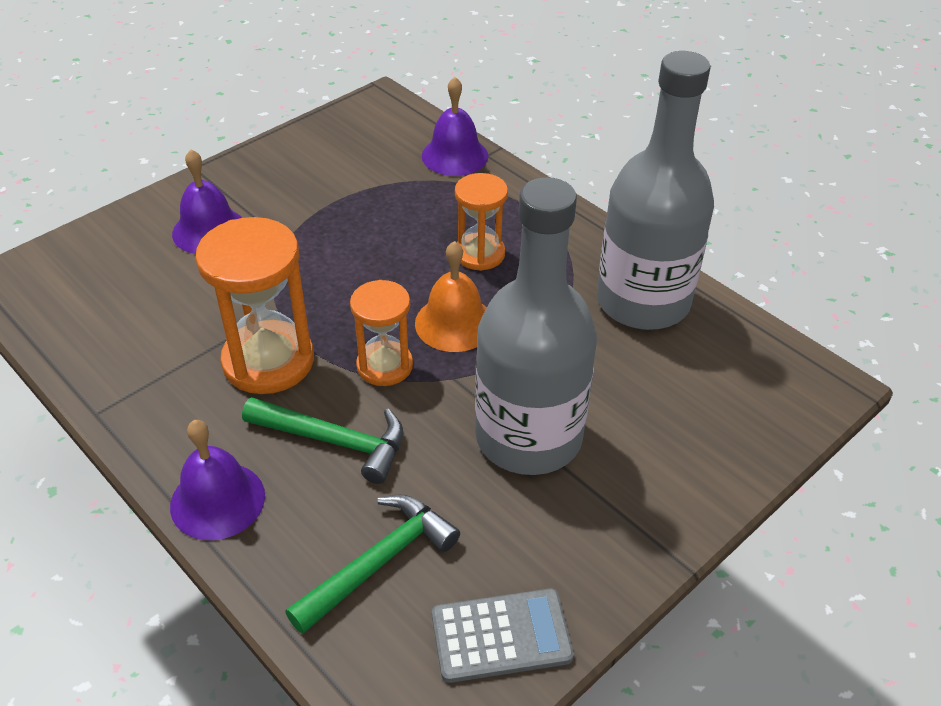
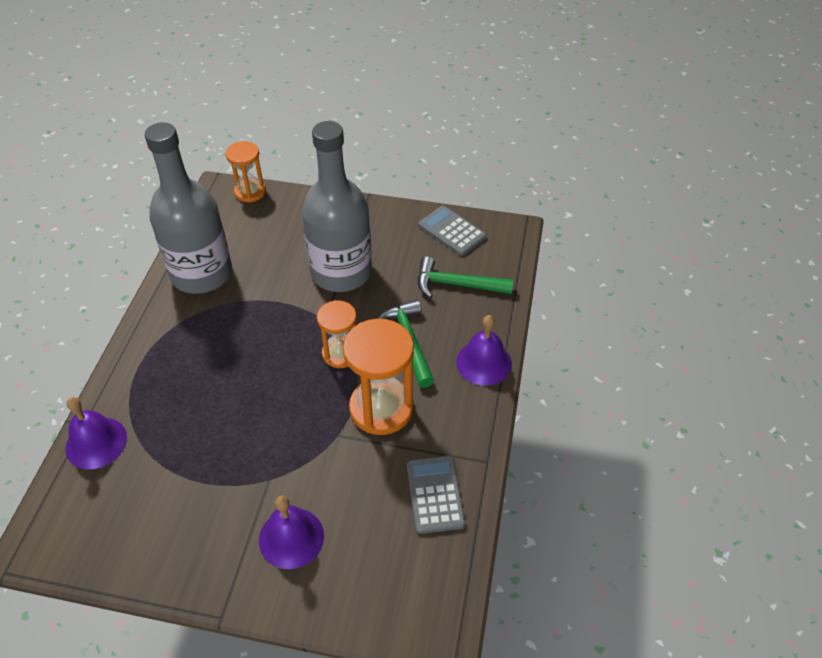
camera: 125 degrees left, 5 degrees up
(119, 346) = (435, 494): none -> grey calculator
(454, 323) = (282, 343): orange bell -> none
(479, 254) = (208, 365): orange hourglass -> orange hourglass (250, 192)

